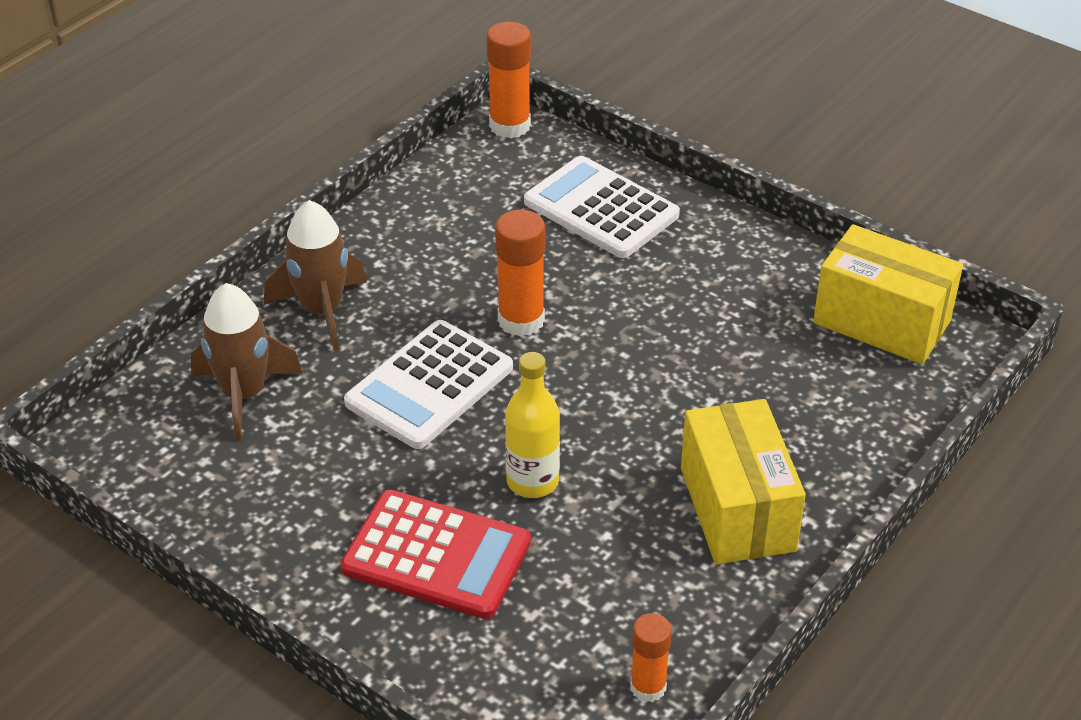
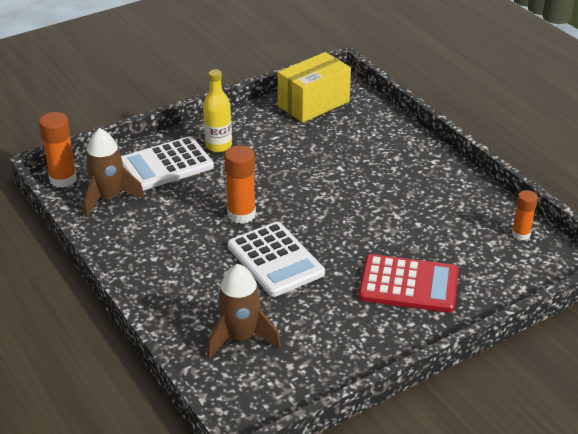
camera: 70 degrees left, 5 degrees down
(322, 311) = (183, 290): brown rocket -> brown rocket (109, 198)
(436, 555) = (408, 284): red calculator -> red calculator turned 60 degrees clockwise
(532, 481) = (369, 239): yellow bottle -> yellow bottle (218, 146)
(737, 509) = (418, 179): yellow box -> none

